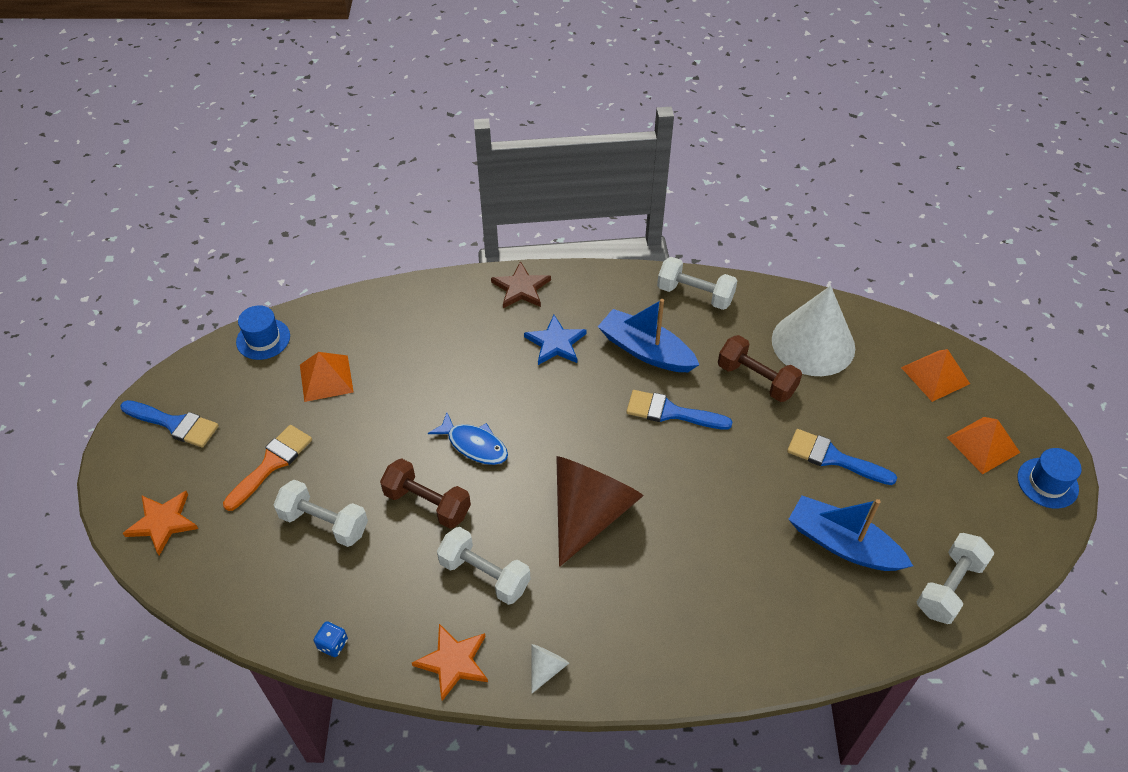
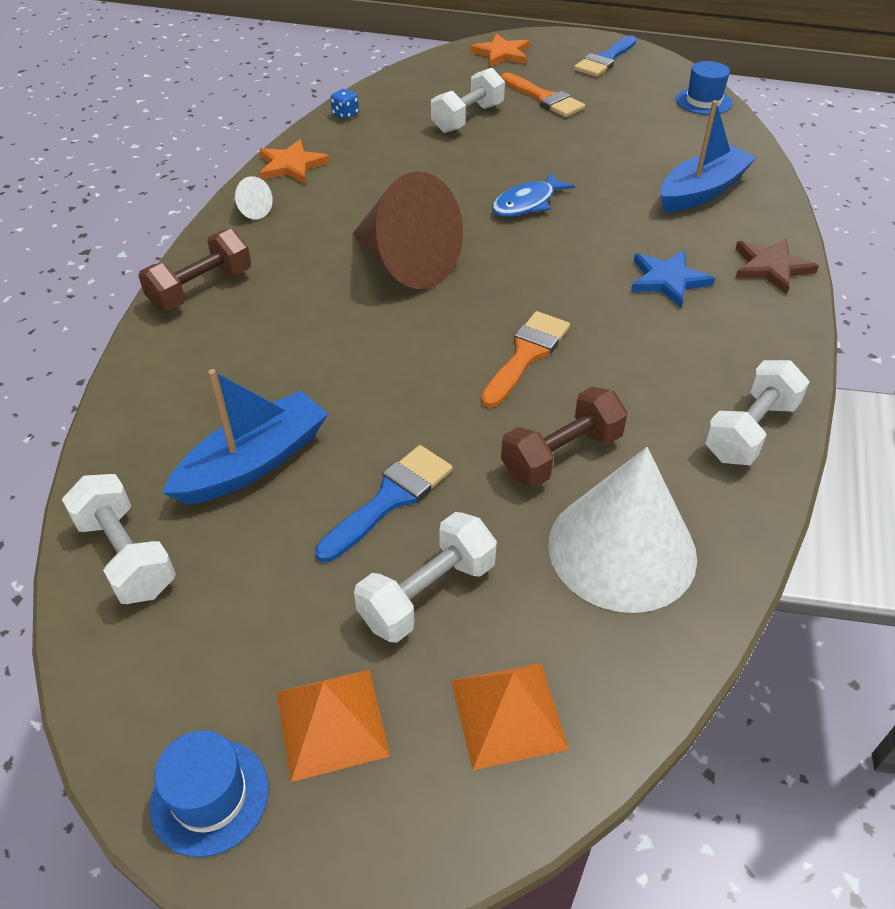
camera: 105 degrees right, 5 degrees down
(326, 378) = (643, 130): orange pyramid -> none
(427, 503) = (465, 169): brown dumbbell -> brown dumbbell (201, 289)
(484, 574) = (368, 191): white dumbbell -> white dumbbell (428, 594)
(646, 351) = (640, 355): blue boat -> blue boat (701, 191)
(670, 412) = (526, 354): blue brush -> orange brush

